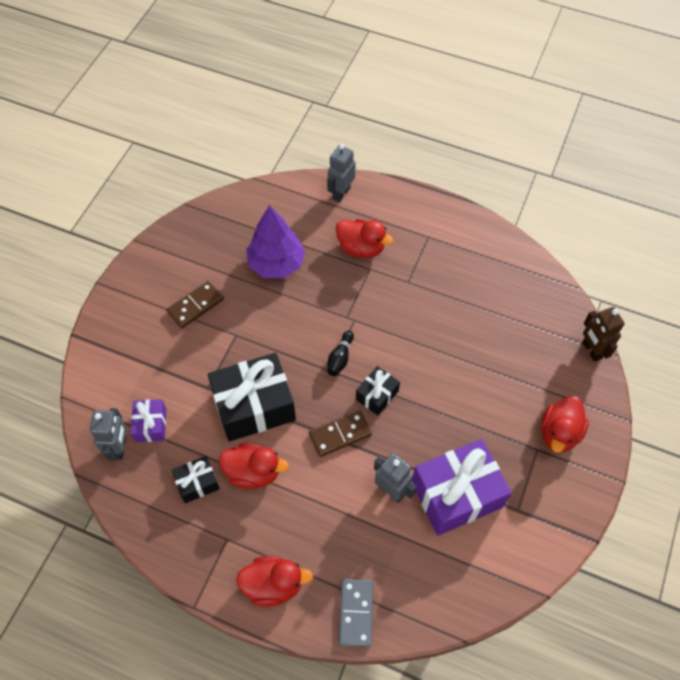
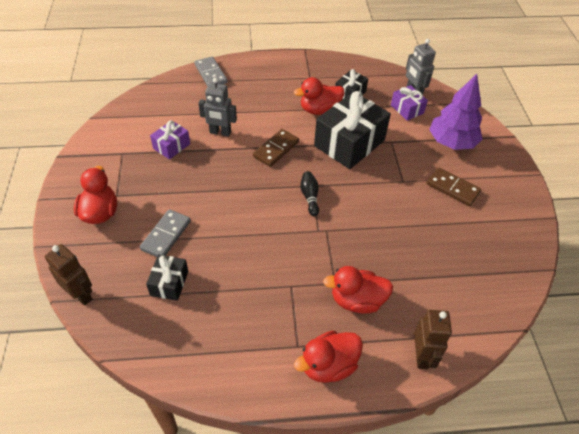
camera: 150 degrees right, 10 degrees down
(196, 306) = (452, 188): brown domino -> brown domino turned 75 degrees counterclockwise
(273, 585) = (267, 69): red duck -> red duck (328, 365)
(276, 263) = (421, 249): purple tree -> purple tree (451, 142)
(341, 193) = (421, 356): grey robot -> brown robot
(377, 395) = (264, 183): black gift -> black gift (169, 283)
(456, 494) = (171, 146): purple gift -> purple gift, size x0.50
(499, 377) = (166, 235): none -> grey domino

